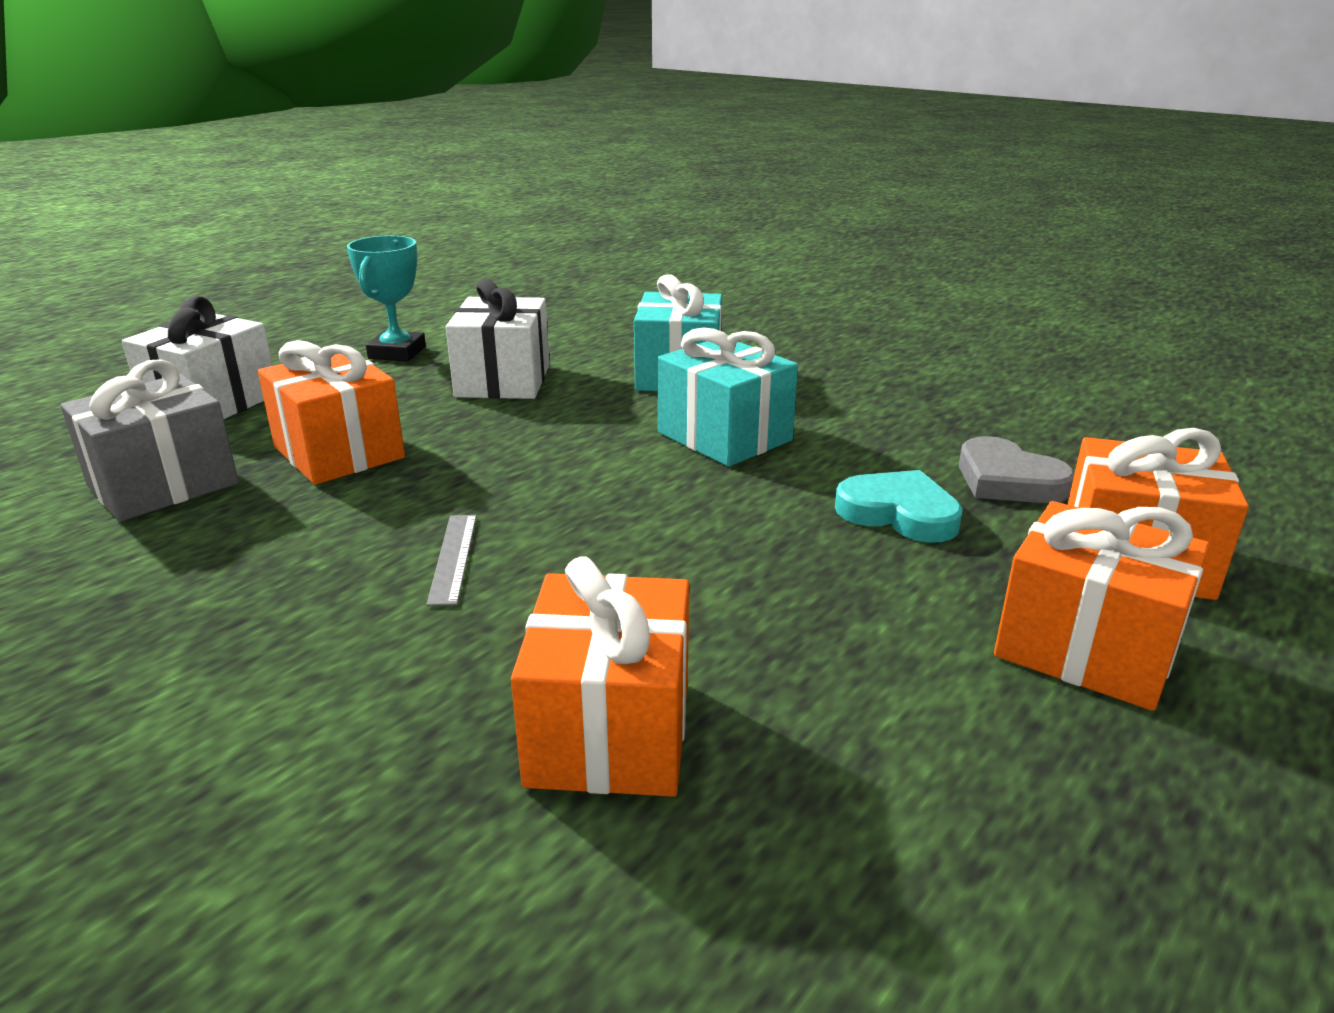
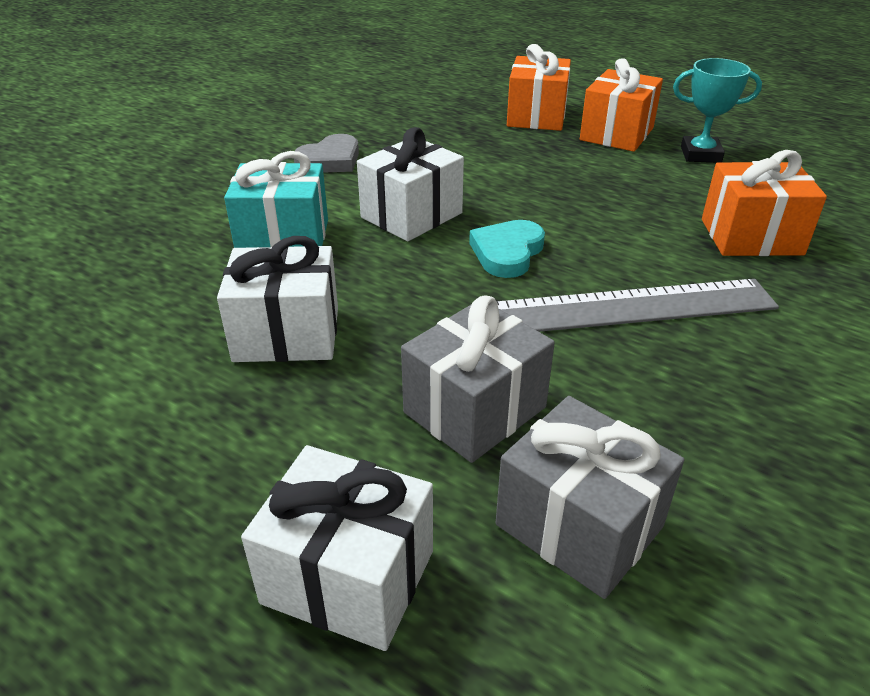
camera: 95 degrees left, 10 degrees up
(339, 452) = (475, 410): orange gift -> grey gift
(397, 352) = (177, 436): turquoise trophy -> turquoise trophy (700, 155)
(453, 558) = (627, 308): grey ruler -> grey ruler, size x2.49
(724, 436) = (411, 215): turquoise gift -> white gift
(899, 513) = (509, 163): turquoise heart -> turquoise heart (507, 253)
(1008, 480) = (460, 134): grey heart -> grey heart (330, 160)

